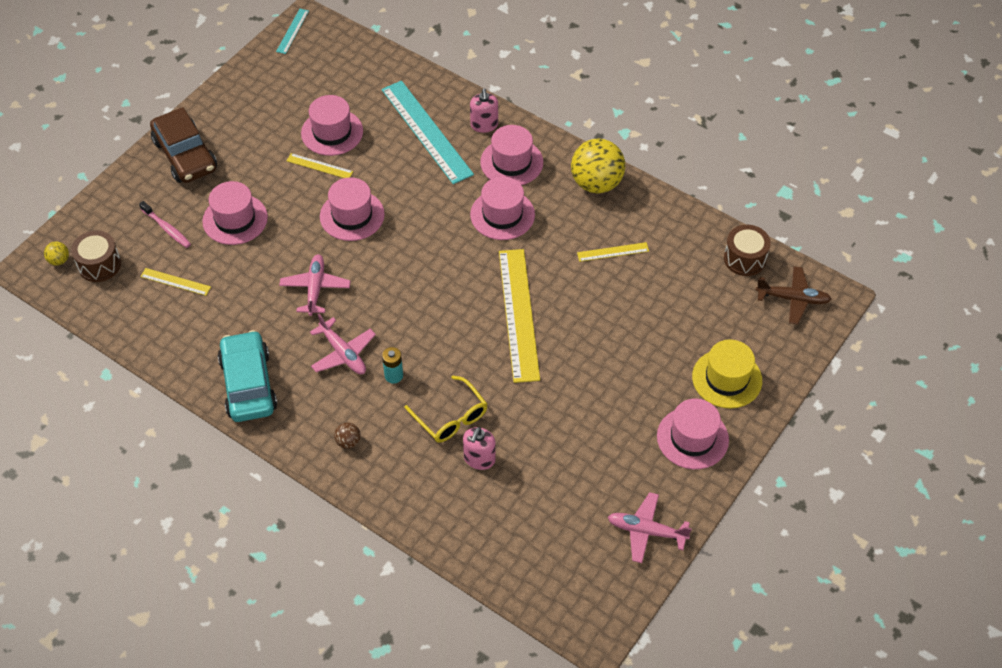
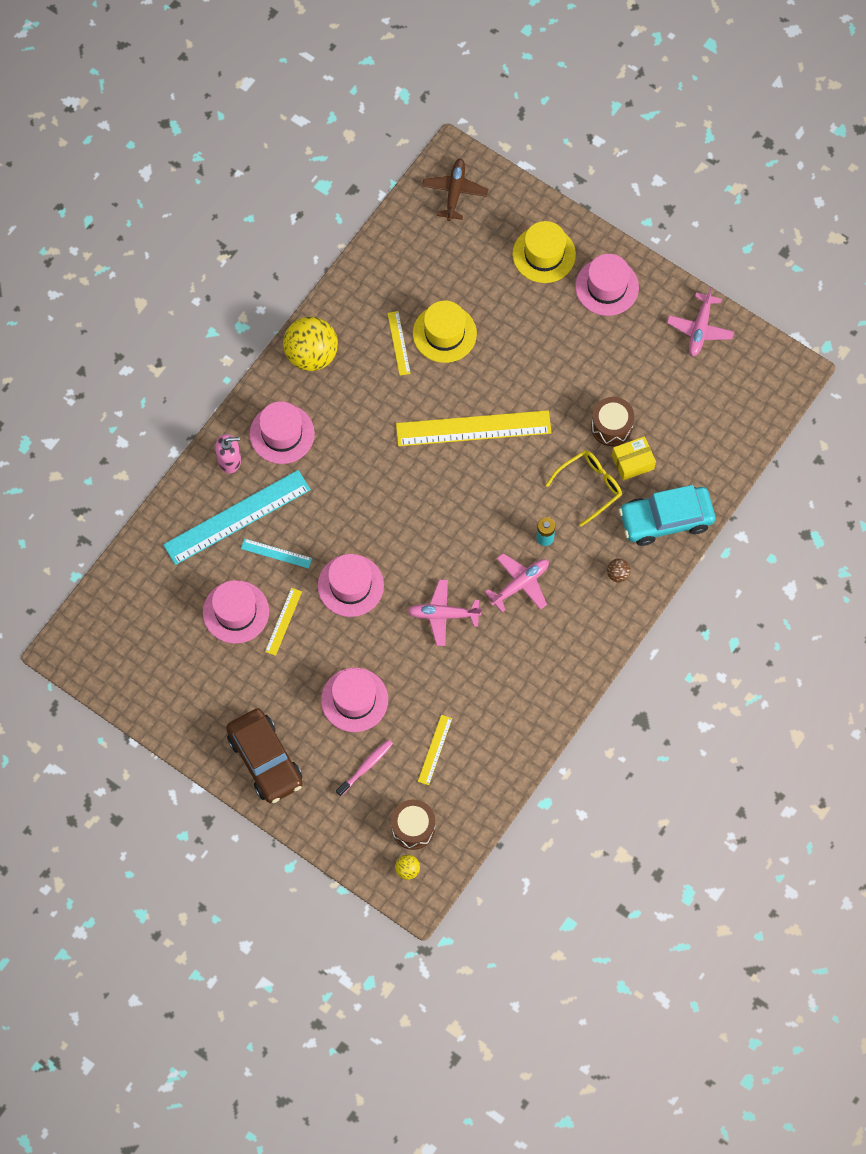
camera: 90 degrees left, 15 degrees up
(185, 155) = (265, 760): brown car -> brown car turned 90 degrees clockwise
(248, 384) = (557, 667): turquoise car -> turquoise car (666, 520)
(292, 31) = (80, 664): turquoise ruler -> turquoise ruler (276, 553)
(479, 459) = (632, 462): pink soap dispenser -> yellow box
(502, 215) = (351, 443): pink hat -> none
(626, 290) = (444, 333): none -> yellow hat
(744, 259) = (407, 228): brown drum -> brown drum (611, 427)

